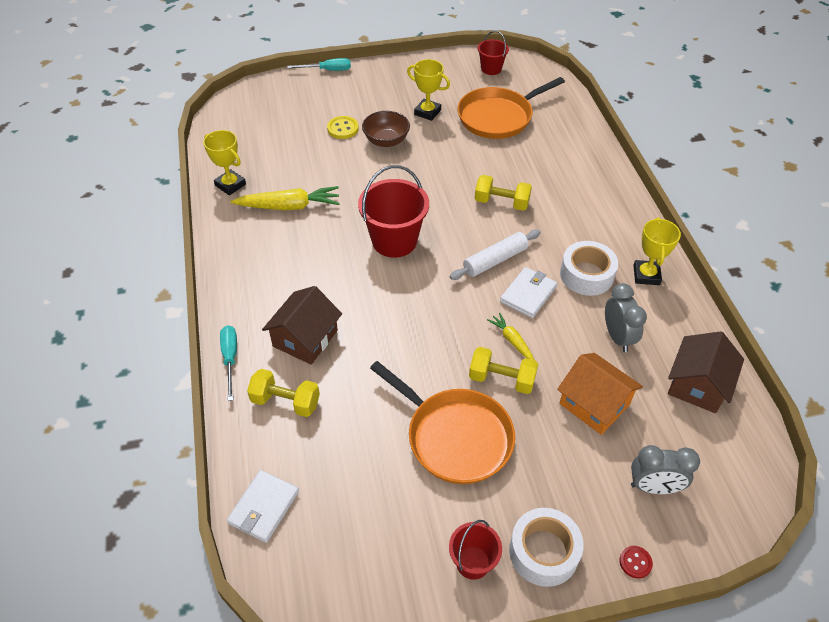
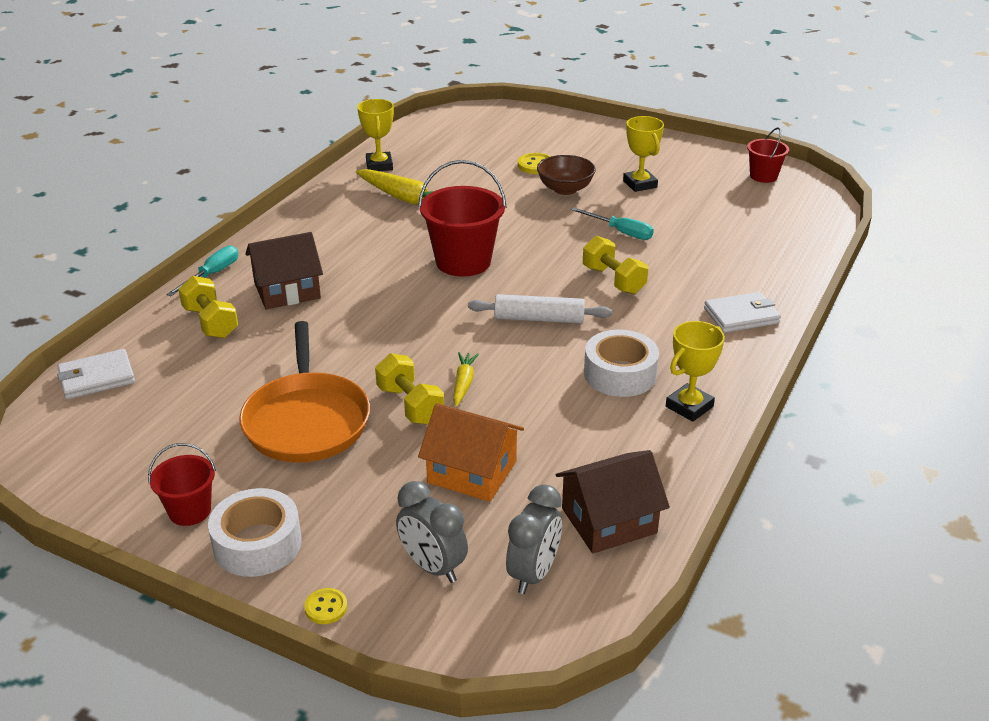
camera: 40 degrees right, 15 degrees down
(327, 70) = (585, 119): turquoise screwdriver -> turquoise screwdriver (620, 232)
(498, 117) = (712, 215): orange pan -> none
(528, 294) = (533, 359): white wallet -> white wallet (741, 316)
(594, 404) = (472, 472): orange house -> orange house turned 60 degrees counterclockwise
(617, 337) = (577, 437): grey clock -> grey clock (533, 574)
(635, 562) = (326, 607): red button -> yellow button

